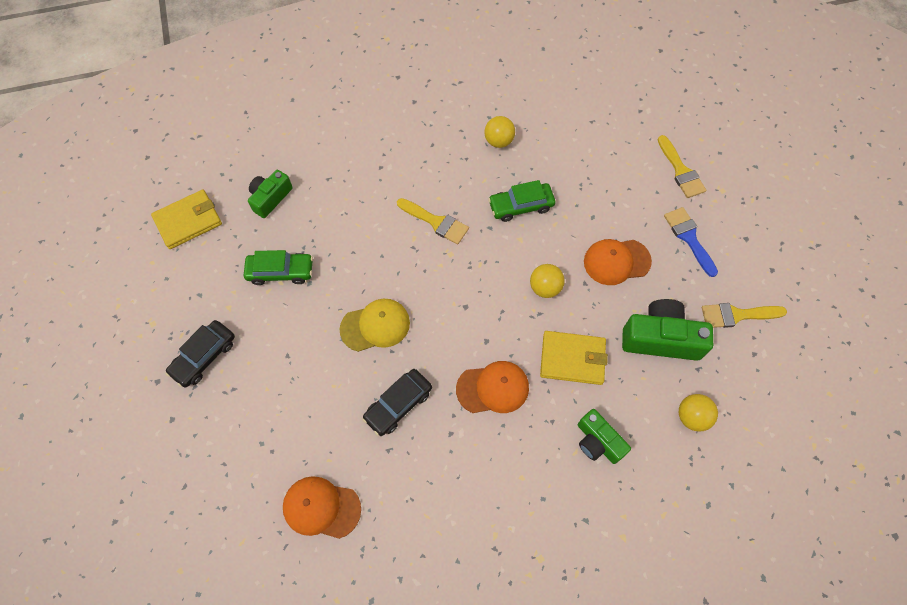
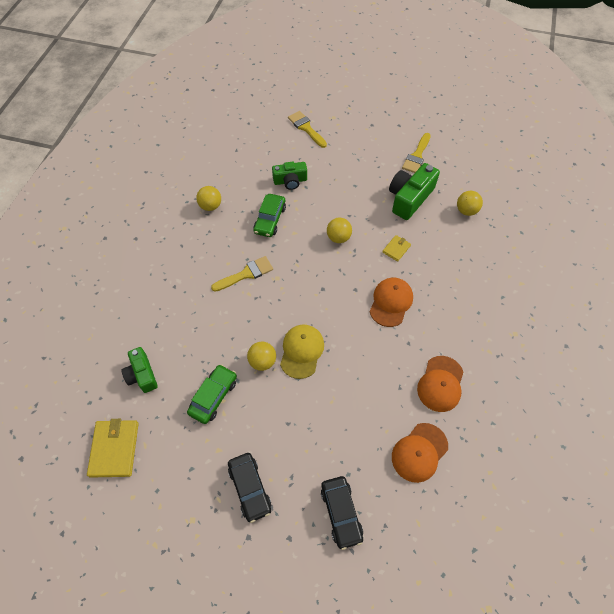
camera: 60 degrees left, 5 degrees down
(342, 294) = (262, 361): none -> yellow ball
(398, 404) = (370, 365): black car -> black car (341, 513)
(572, 359) = (396, 249): yellow wallet -> yellow wallet, size x0.54
(598, 441) = (457, 264): green camera -> green camera (290, 181)
(616, 261) = (345, 192): orange cap -> orange cap (440, 384)
(681, 171) = (306, 128): yellow brush -> yellow brush turned 135 degrees counterclockwise
(689, 238) = (353, 149): blue brush -> none

